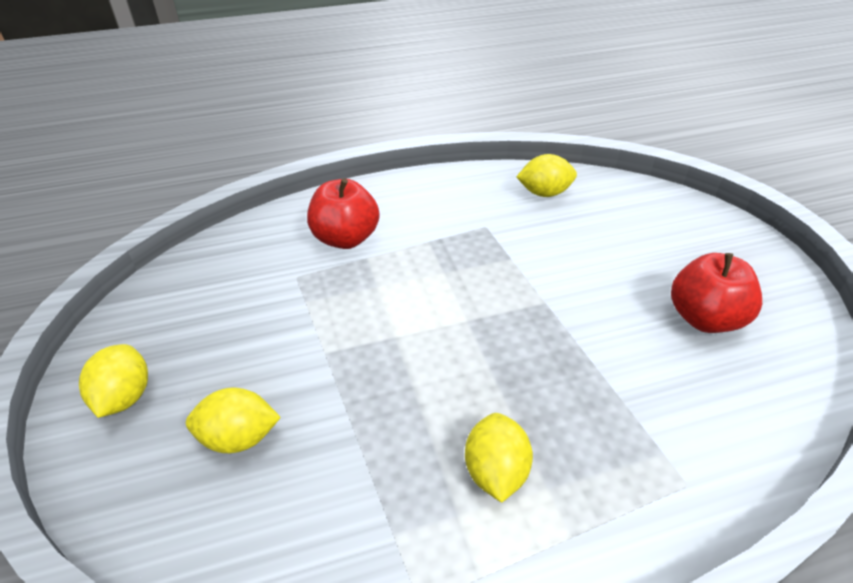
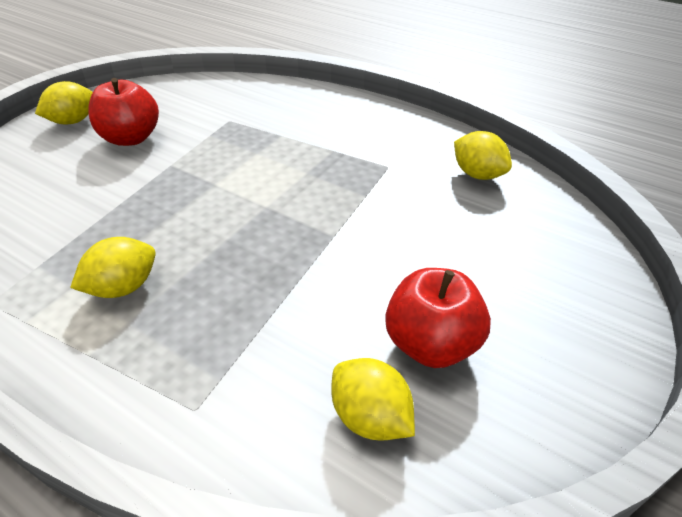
camera: 50 degrees right, 0 degrees up
(239, 437) = (72, 171): yellow lemon -> yellow lemon (370, 417)
(345, 238) = (289, 118): red apple -> red apple (131, 138)

